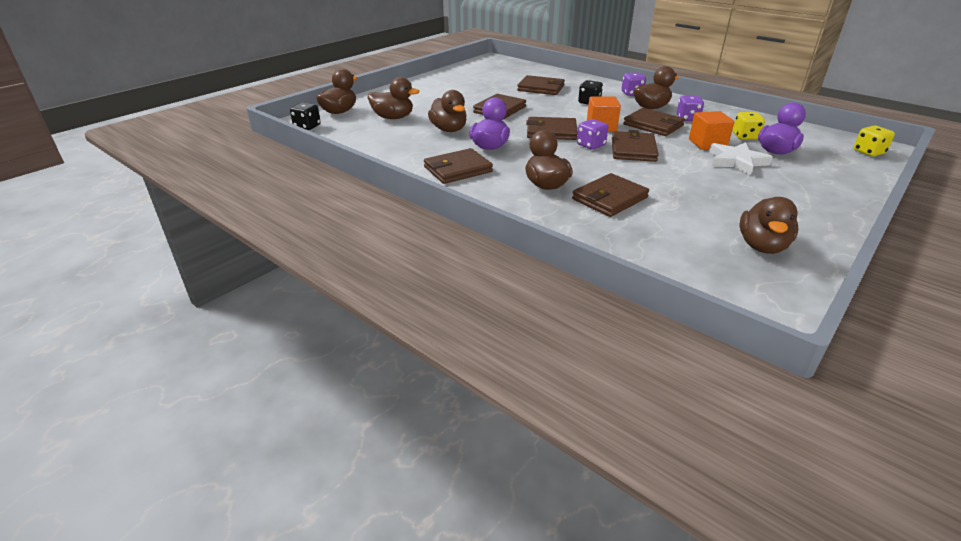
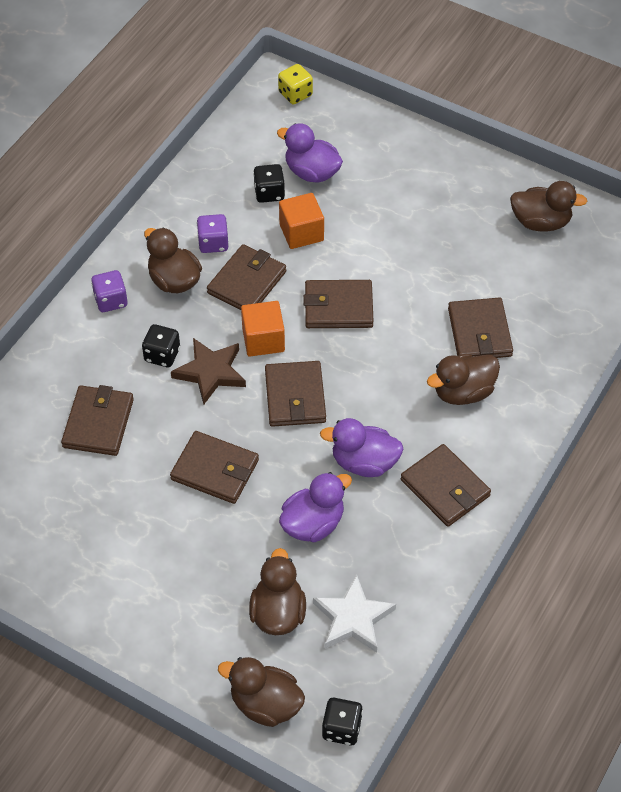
camera: 100 degrees left, 20 degrees up
(449, 130) = (313, 524): brown duck -> purple duck
(574, 112) = (210, 372): none -> brown star
(591, 145) = (333, 351): purple dice -> none
(609, 198) = (479, 332): brown wallet -> brown wallet turned 45 degrees clockwise
(736, 161) = (351, 212): white star -> white star (353, 618)
(745, 136) = (269, 193): yellow dice -> black dice

